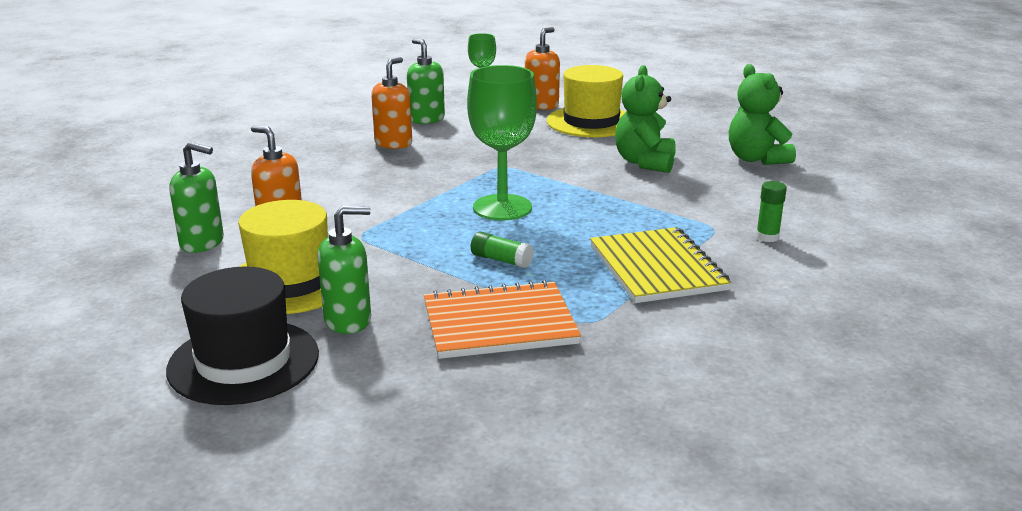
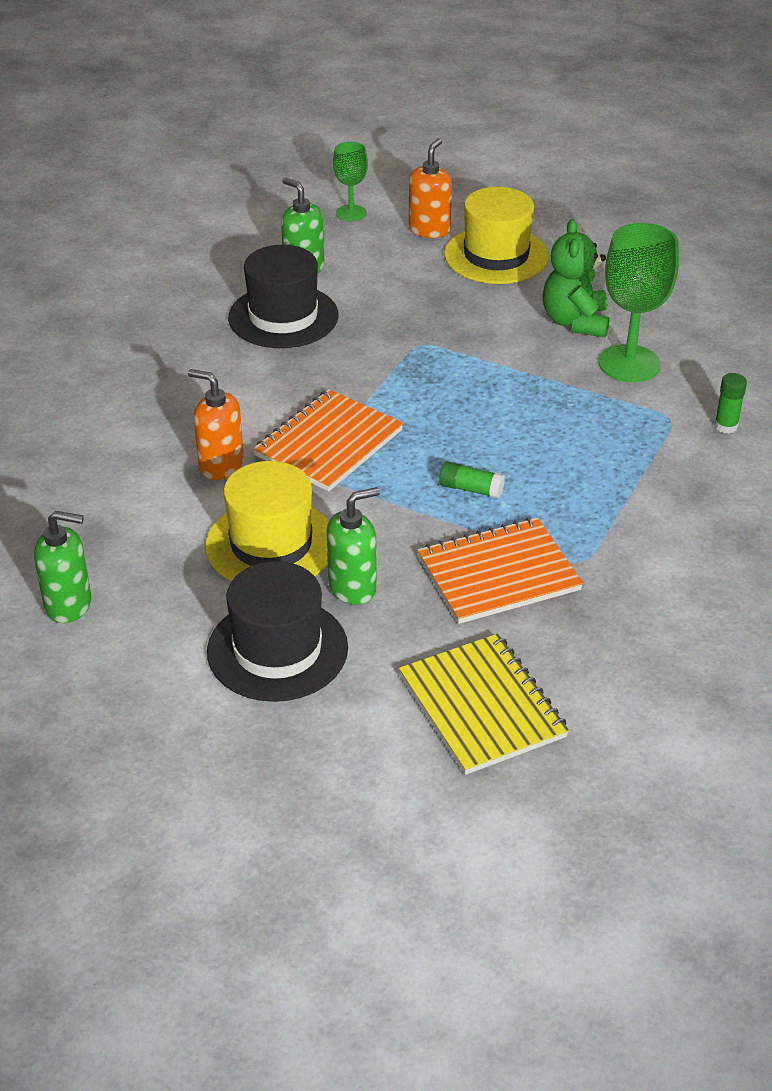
camera: 10 degrees left, 15 degrees up
(202, 243) = (150, 500): green soap dispenser -> green soap dispenser (69, 605)
(386, 219) = (328, 443): none -> orange notebook
(393, 143) = (283, 317): orange soap dispenser -> black hat
(502, 207) = (445, 411): green goblet -> green goblet (629, 364)
(657, 268) = (627, 483): yellow notebook -> yellow notebook (482, 706)
(756, 159) = (693, 304): green teddy bear -> none

